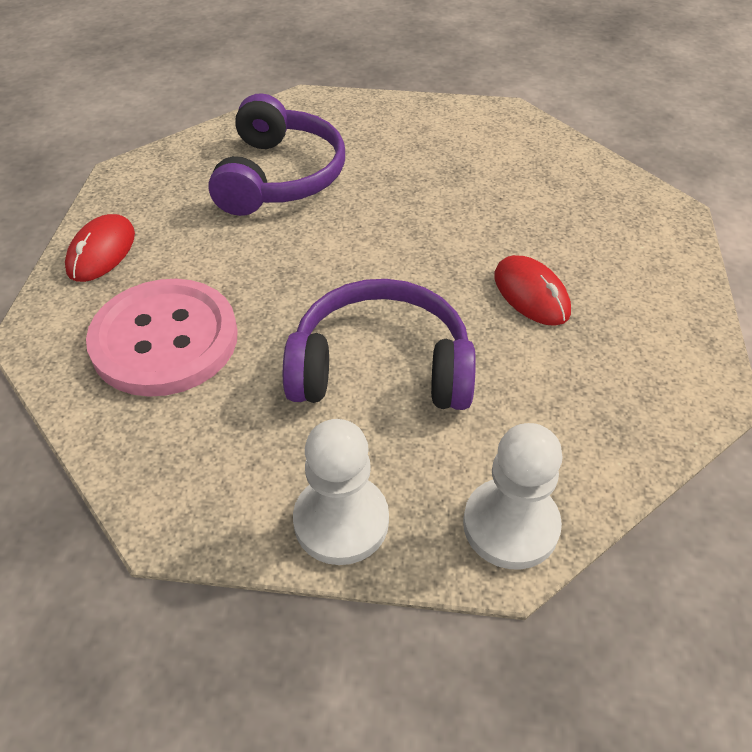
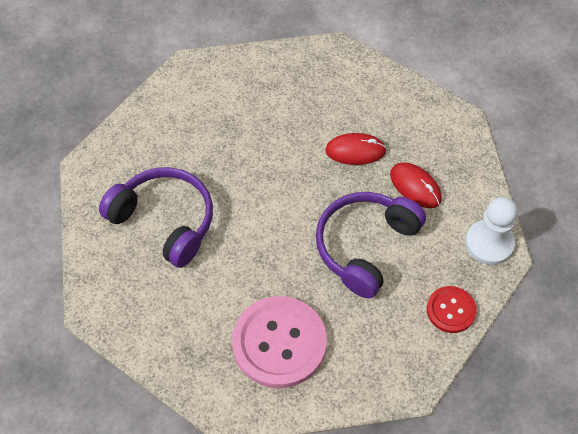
camera: 60 degrees left, 10 degrees up
(101, 252) = (173, 352): red mouse -> red mouse (415, 187)
(341, 521) = (451, 310): white pawn -> red button

